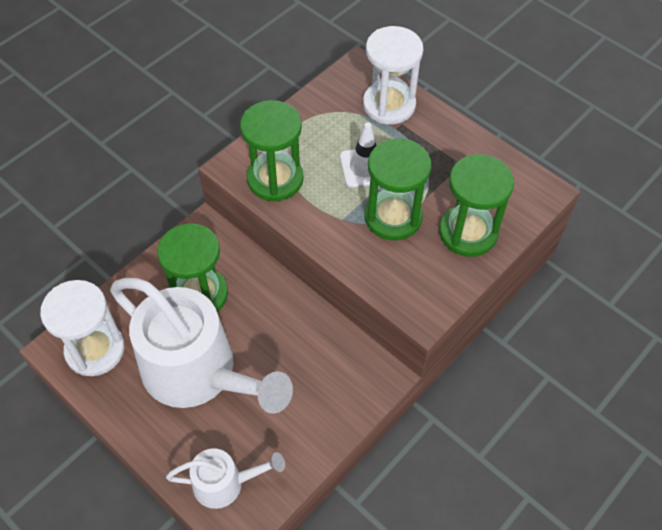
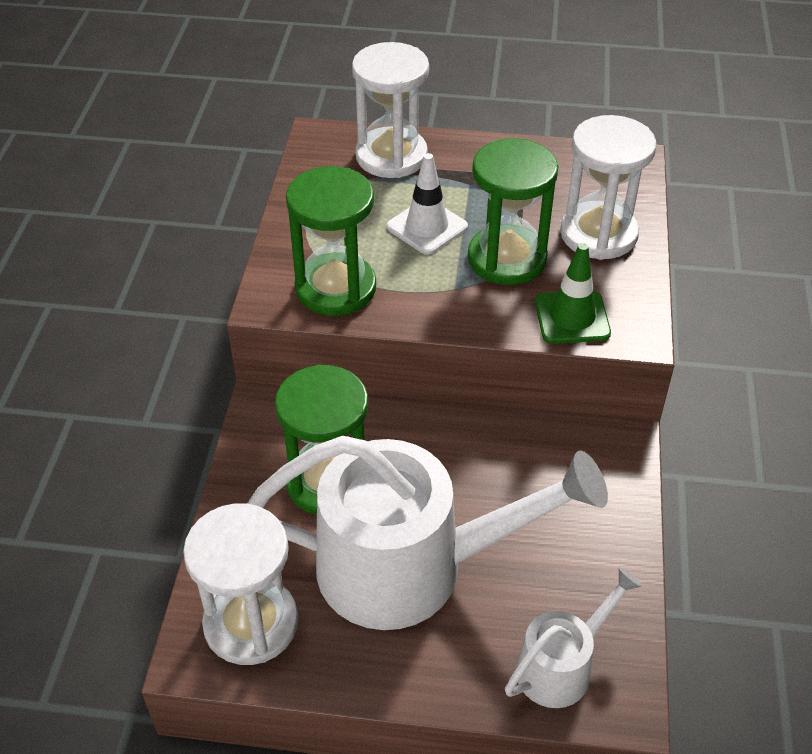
camera: 35 degrees left, 10 degrees down
(394, 280) = (572, 317): none -> green traffic cone
(468, 232) = (598, 234): green hourglass -> white hourglass

